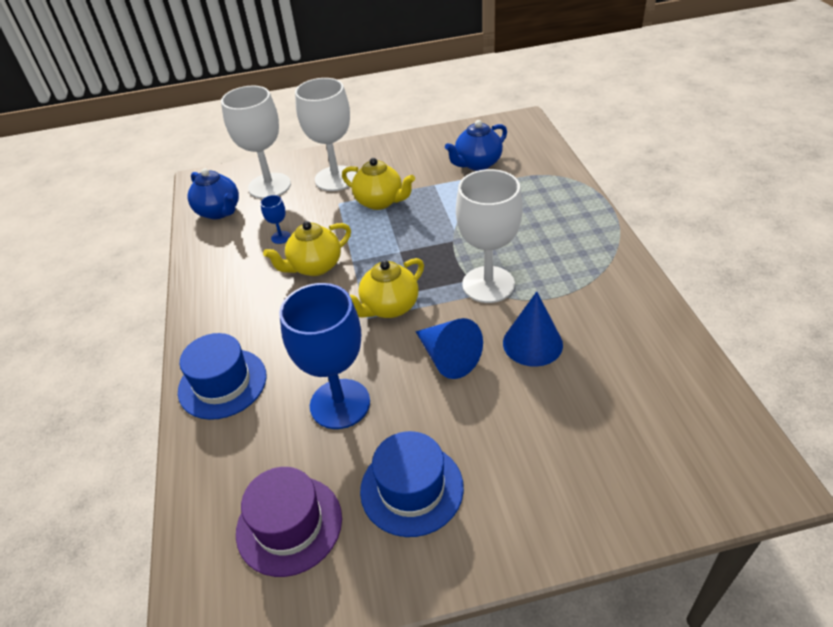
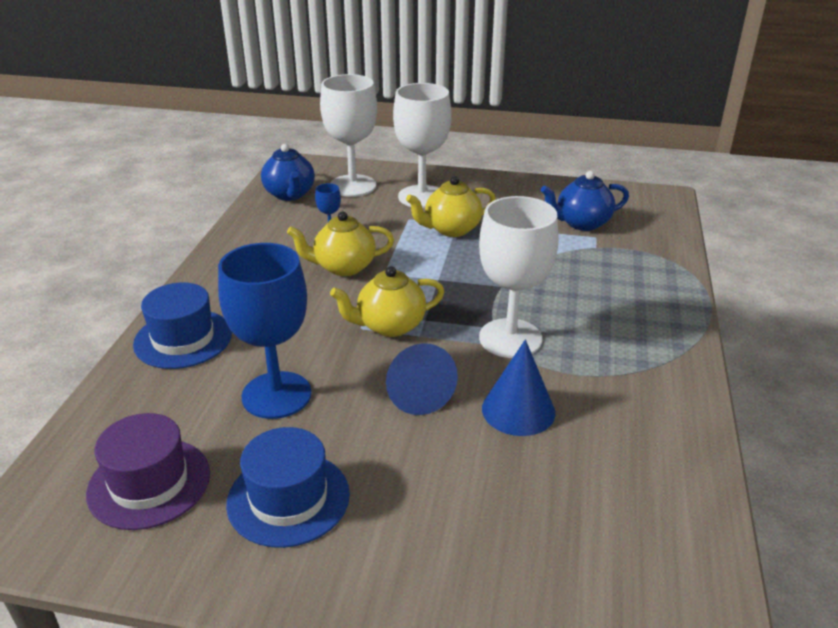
camera: 20 degrees right, 10 degrees down
(380, 202) = (451, 229): yellow teapot -> yellow teapot turned 105 degrees clockwise

